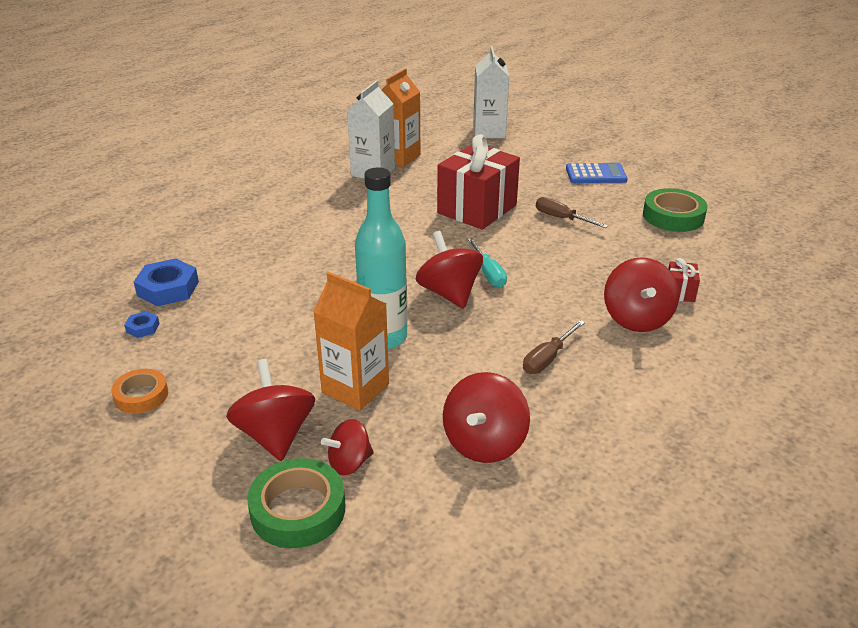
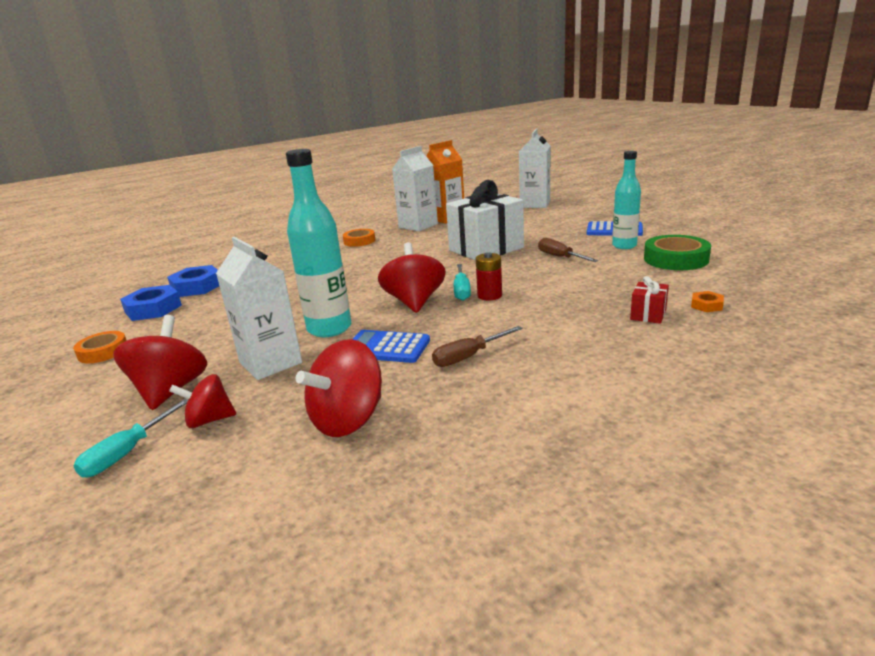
camera: 20 degrees right, 10 degrees down
(143, 328) = (153, 309): blue nut -> blue nut, size x1.99
(298, 510) = (127, 453): green tape -> turquoise screwdriver
(318, 201) = (359, 241): none -> orange tape
(355, 388) = (270, 363): orange carton -> white carton
(461, 356) = (386, 347): none -> blue calculator
(477, 209) = (486, 249): red gift -> white gift
(521, 278) = (489, 295): none -> red battery
(616, 198) = (624, 246): none -> turquoise bottle
(636, 318) = (586, 332): red spinning top -> none
(723, 276) = (706, 305): none -> orange nut

